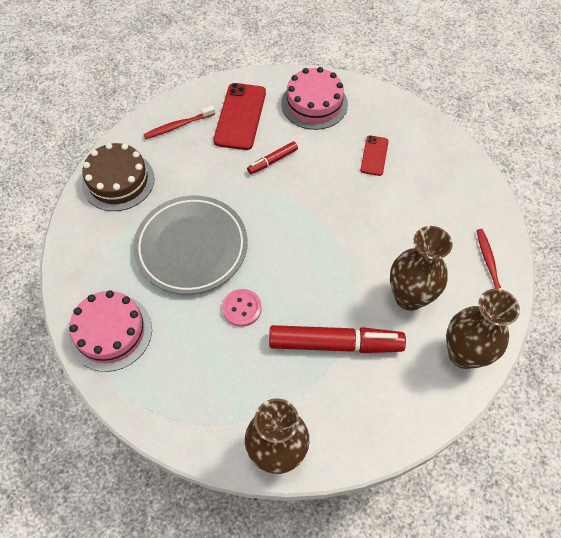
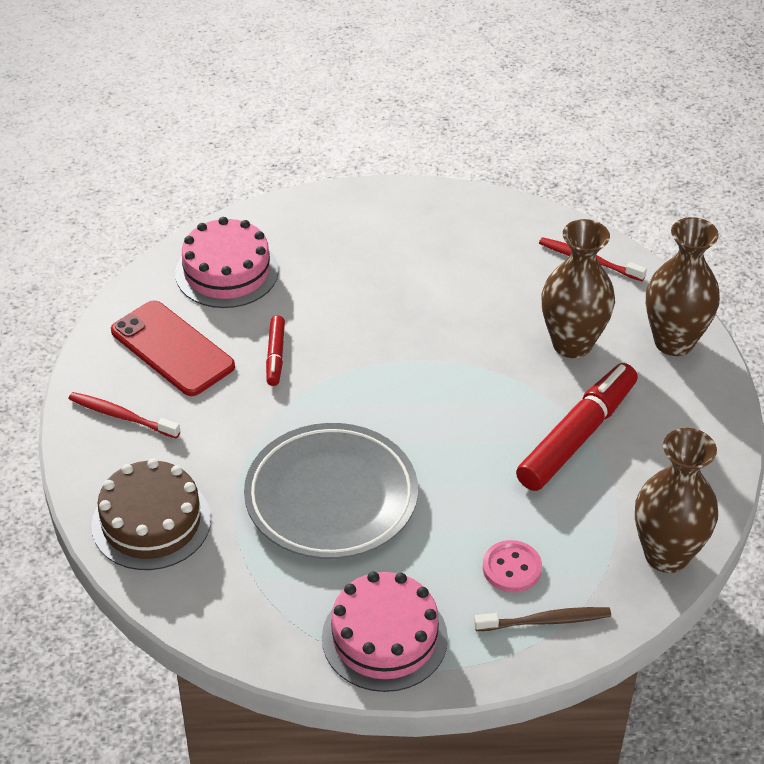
camera: 55 degrees left, 15 degrees down
(176, 409) = (545, 621): none -> brown toothbrush
(178, 126) = (122, 416): red toothbrush -> red toothbrush turned 105 degrees clockwise
(242, 308) = (461, 493): pink button -> pink button (512, 568)
(374, 155) = (359, 265): red phone -> none

